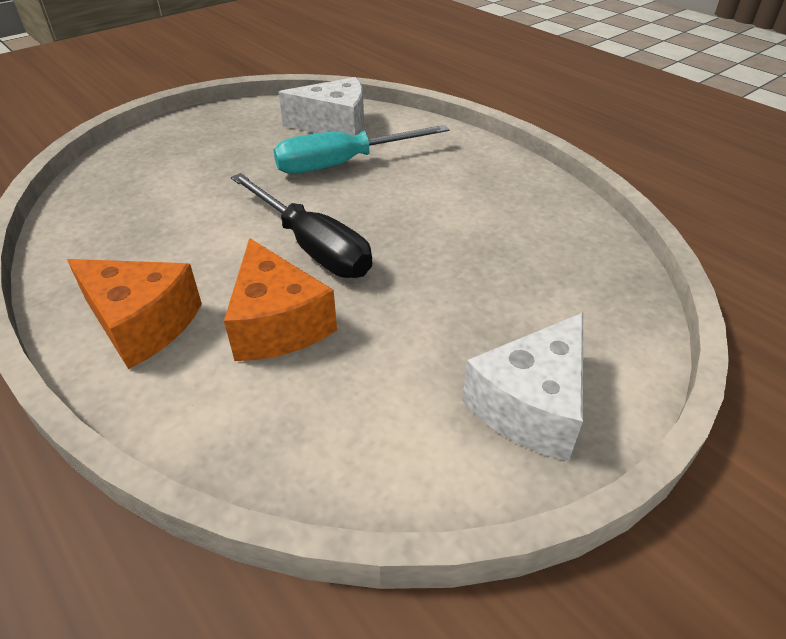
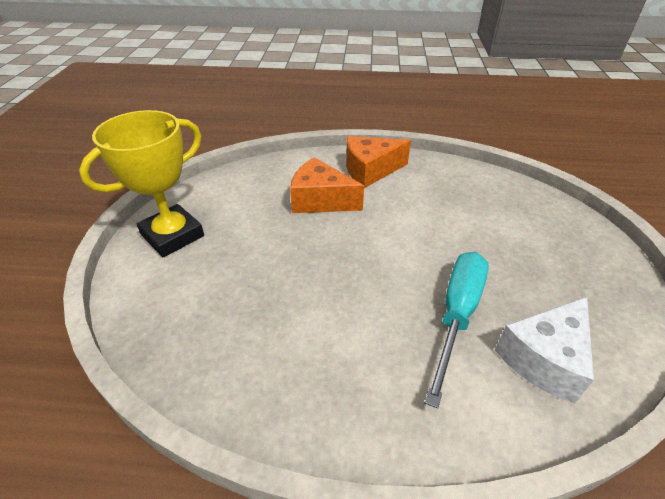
camera: 135 degrees right, 0 degrees up
(312, 247) = (365, 240): black screwdriver -> none
(531, 405) = (172, 235): white cheese -> yellow trophy

